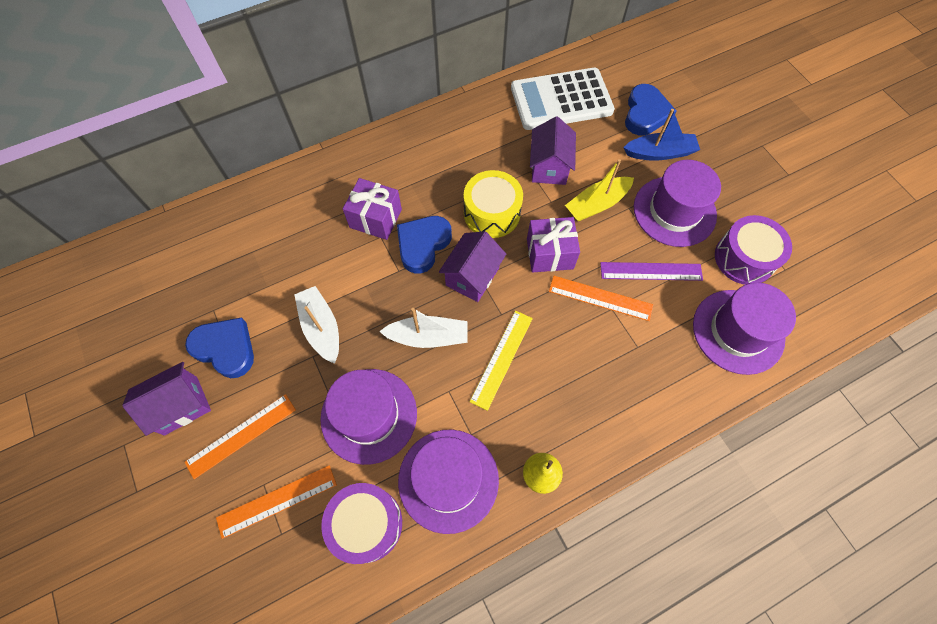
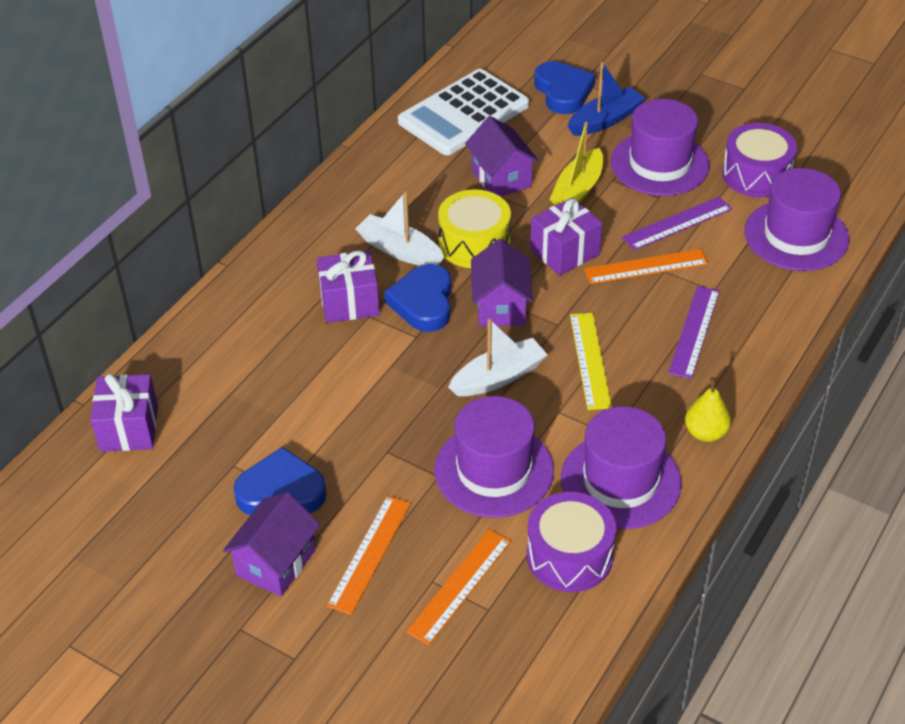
camera: 30 degrees left, 20 degrees down
(175, 245) = (129, 428): none -> purple gift
(321, 328) = (375, 423): white boat -> white boat (399, 250)
(596, 376) = (694, 331): none -> purple ruler

